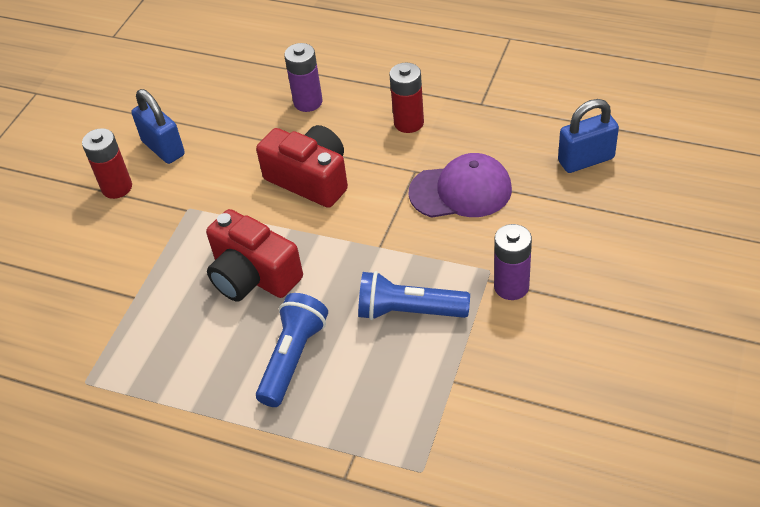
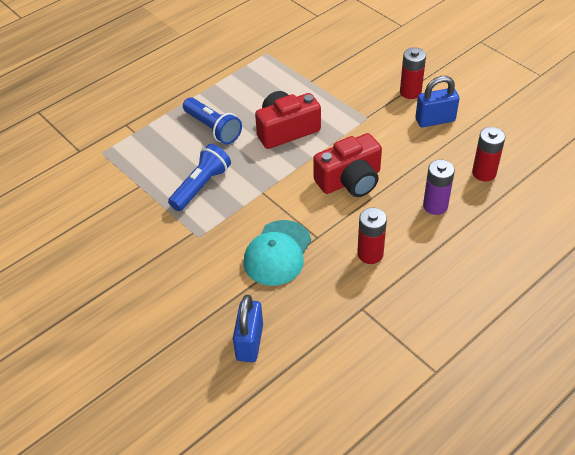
camera: 115 degrees right, 0 degrees up
(235, 85) = (484, 173): none -> red battery
(461, 191) = (277, 253): purple cap -> turquoise cap
(511, 286) = (176, 241): purple battery -> none

